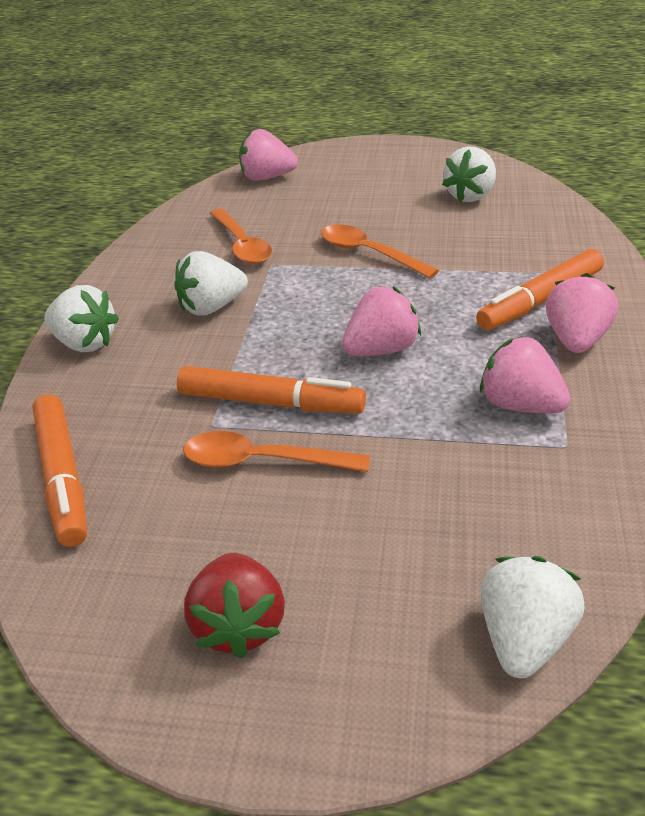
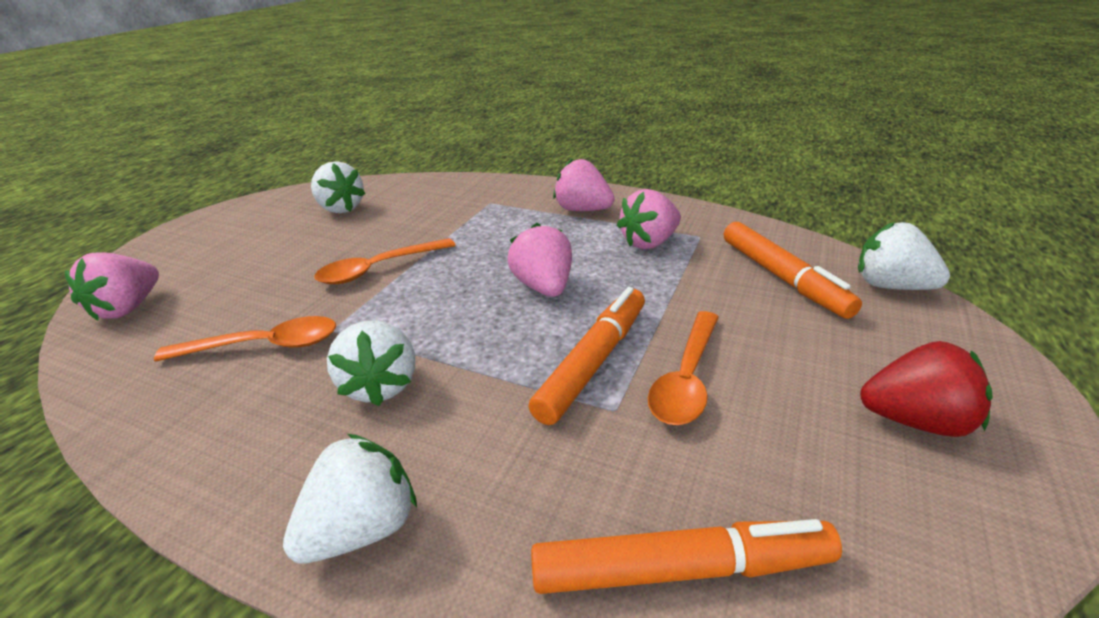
camera: 75 degrees left, 5 degrees down
(540, 300) = (524, 212): orange marker -> orange marker (782, 278)

